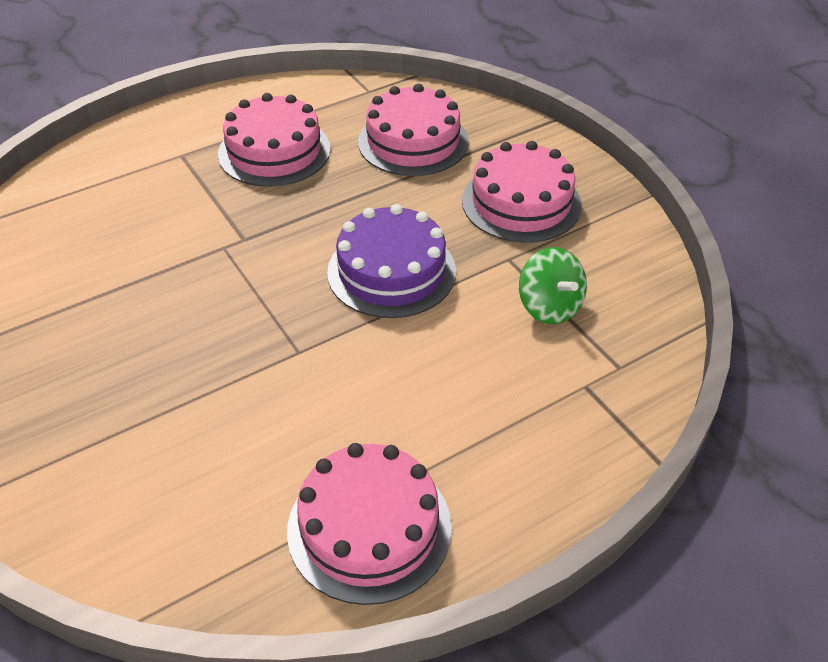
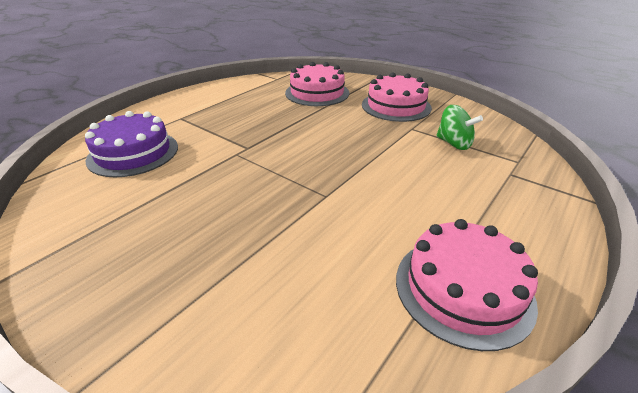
camera: 20 degrees left, 10 degrees down
(274, 151) = (239, 108): pink cake -> none
(391, 271) = (352, 145): purple cake -> purple cake (133, 153)

